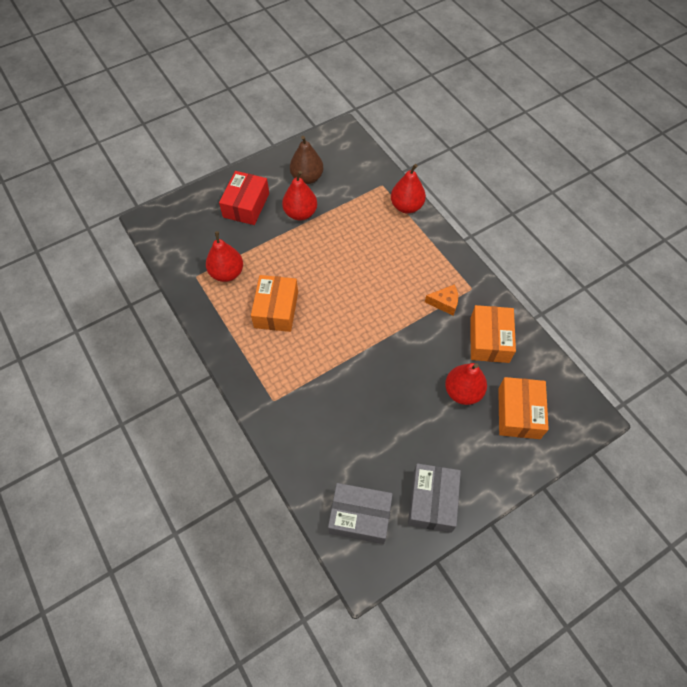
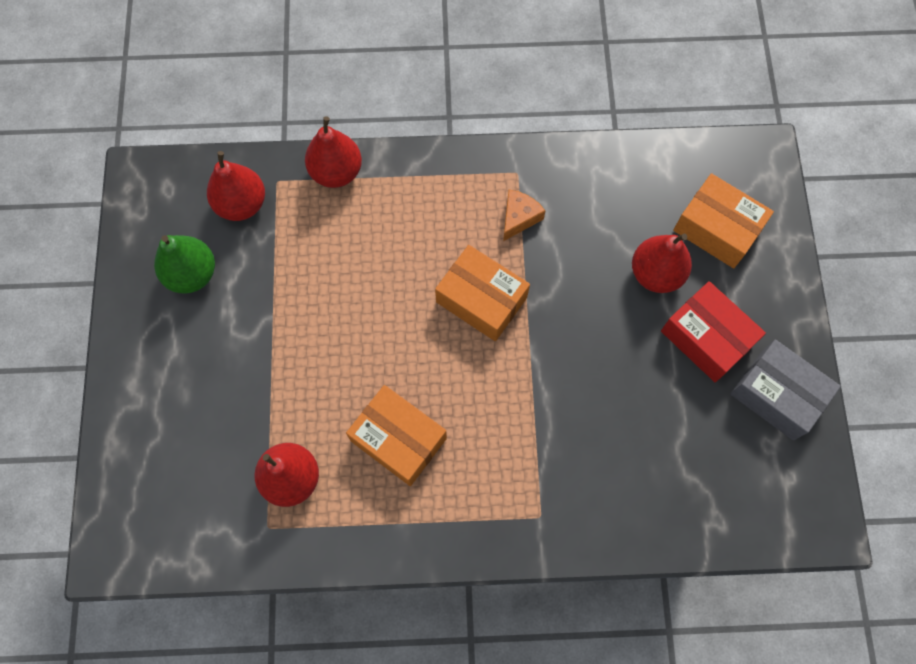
camera: 60 degrees left, 10 degrees up
(246, 205) = (183, 388): red box -> red box (706, 337)
(300, 213) = (252, 318): red pear -> red pear (241, 204)
(307, 178) = (192, 274): brown pear -> green pear
(360, 516) = (755, 491): grey box -> none
(489, 340) = (603, 199): orange box -> orange box (481, 300)

